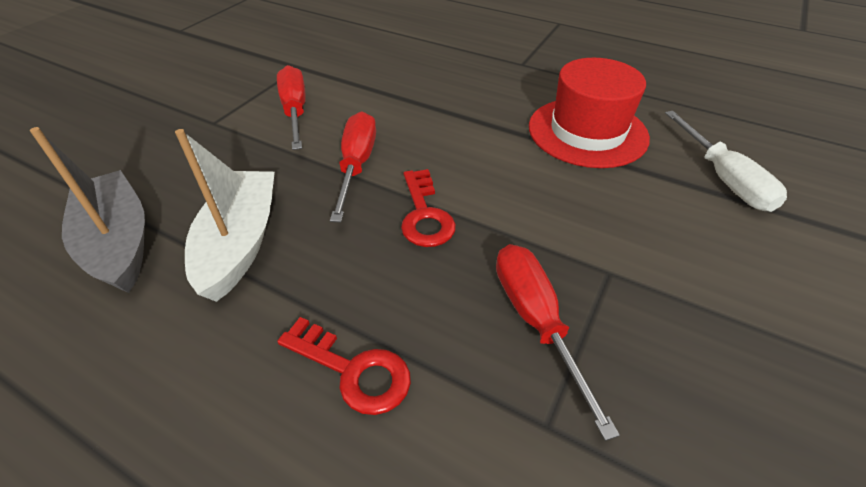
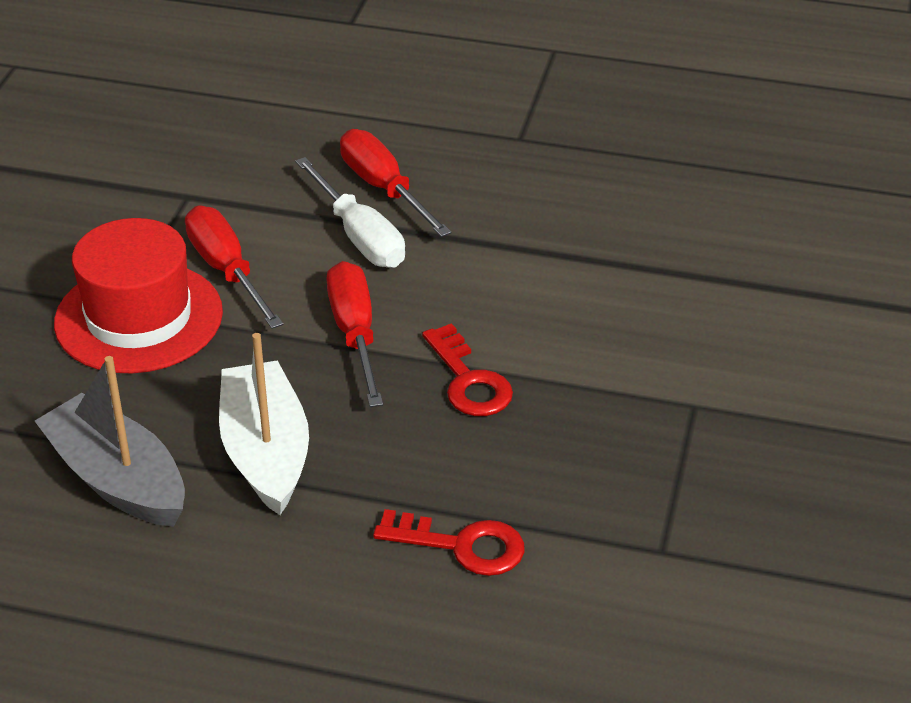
camera: 15 degrees left, 5 degrees down
(536, 321) = (628, 467): red screwdriver -> red screwdriver (384, 188)
(587, 132) = (636, 236): red hat -> red hat (139, 317)
(724, 179) = (809, 273): white screwdriver -> white screwdriver (359, 236)

